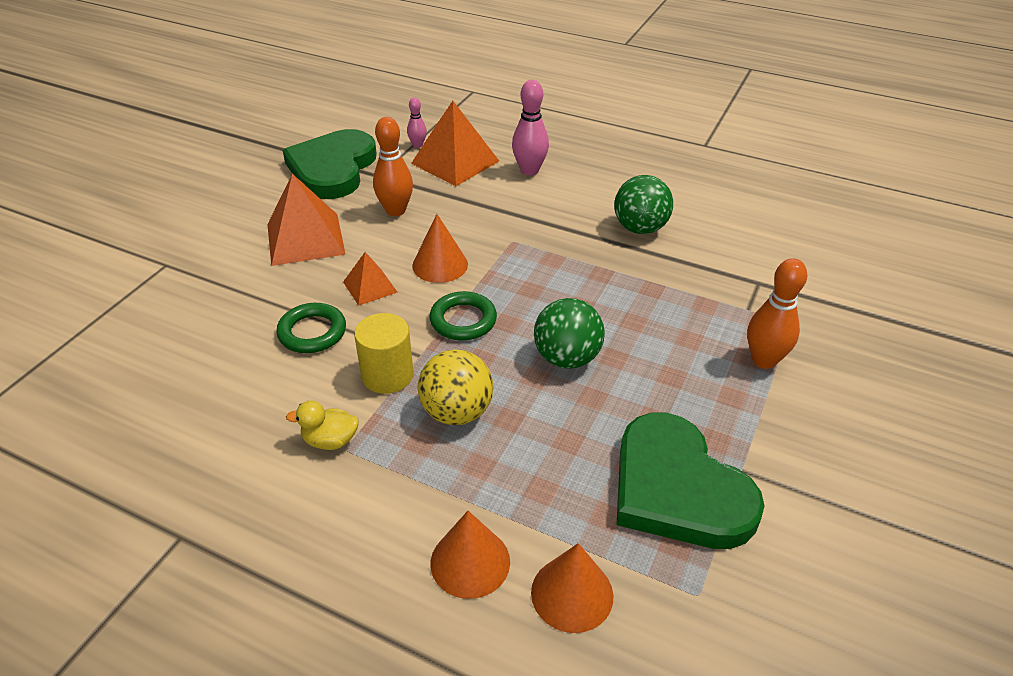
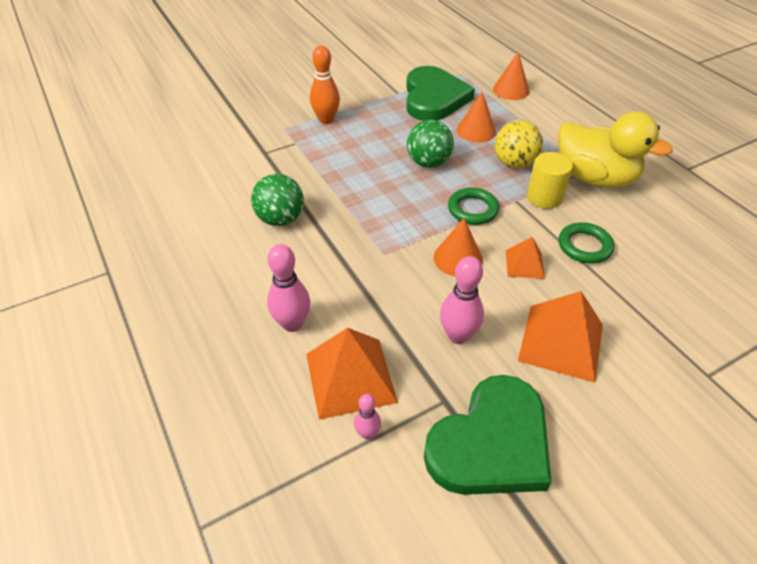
camera: 145 degrees left, 5 degrees up
(330, 441) = (595, 178): yellow duck -> yellow duck, size x2.43
(395, 211) = (458, 336): orange bowling pin -> pink bowling pin
(470, 562) = (547, 111): orange cone -> orange cone (476, 130)

